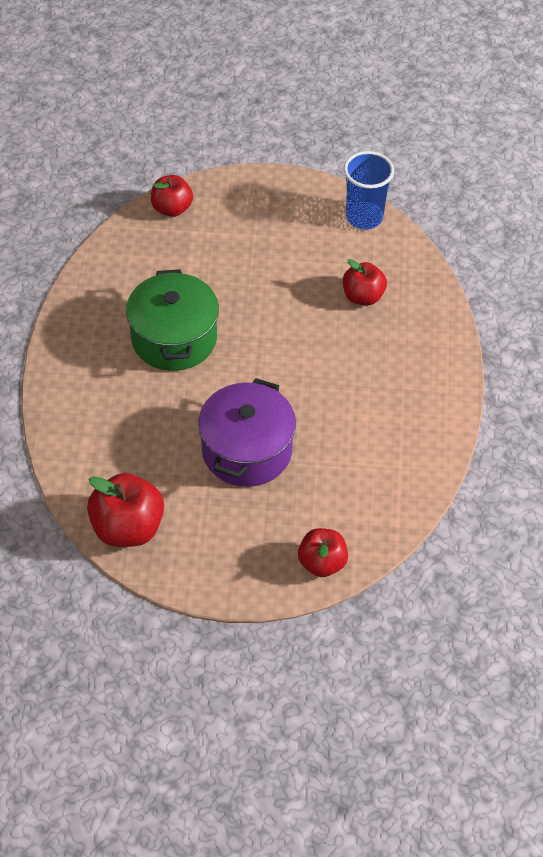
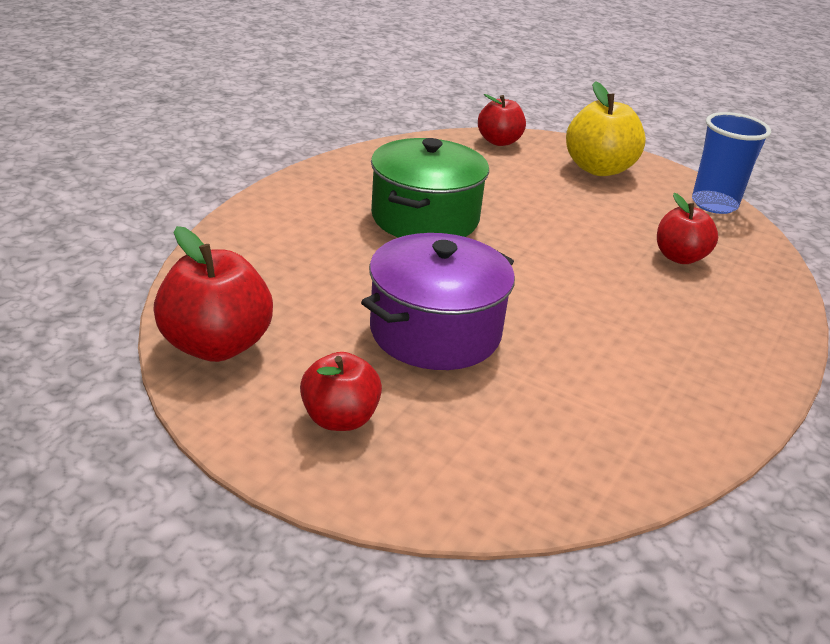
camera: 25 degrees right, 20 degrees down
(264, 210) = (598, 169): none -> yellow apple
(322, 563) = (453, 490): red apple -> red apple (340, 418)

